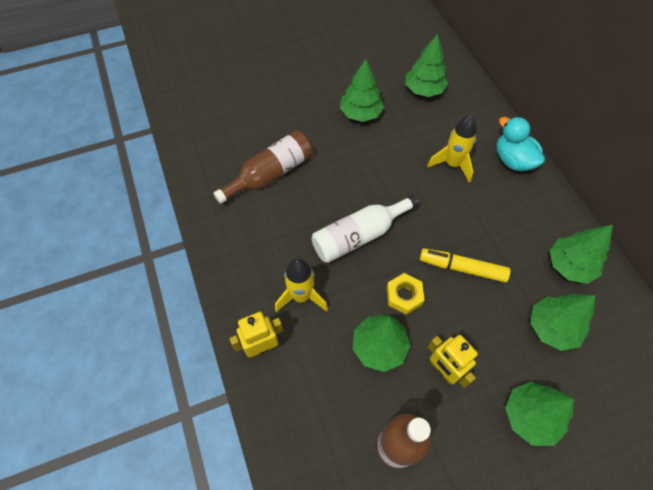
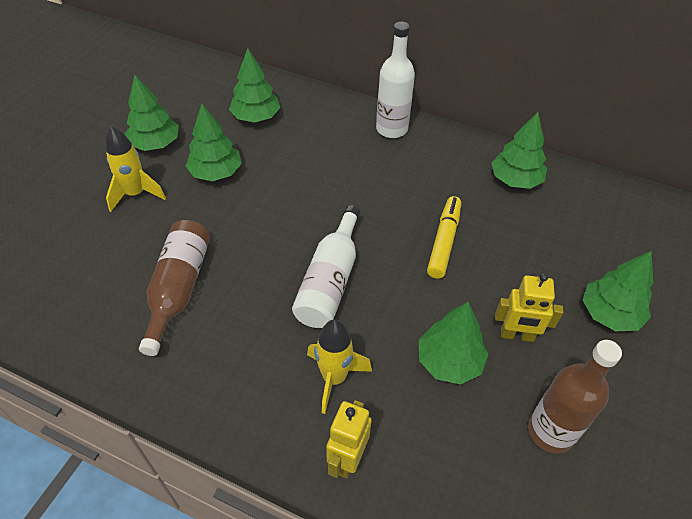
camera: 45 degrees left, 10 degrees down
(404, 295) = (423, 301): yellow nut -> none
(452, 164) = (347, 164): yellow rocket -> yellow rocket (136, 194)
(462, 268) = (444, 241): yellow marker -> yellow marker turned 135 degrees clockwise
(512, 160) = (391, 129): turquoise duck -> white bottle
(552, 327) = (553, 235): green tree -> green tree (155, 144)

